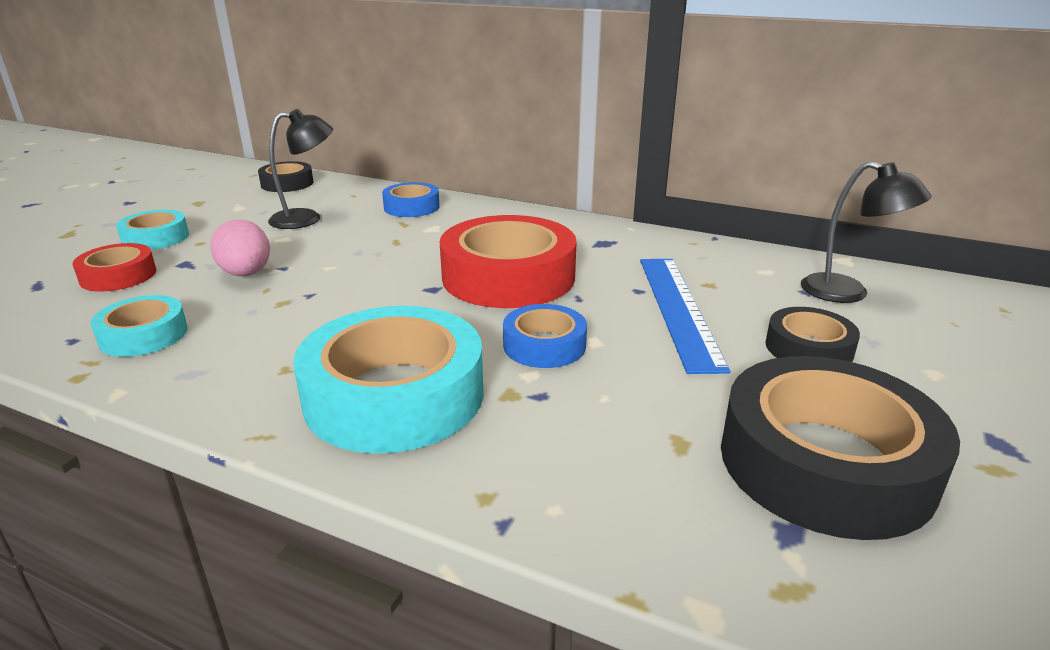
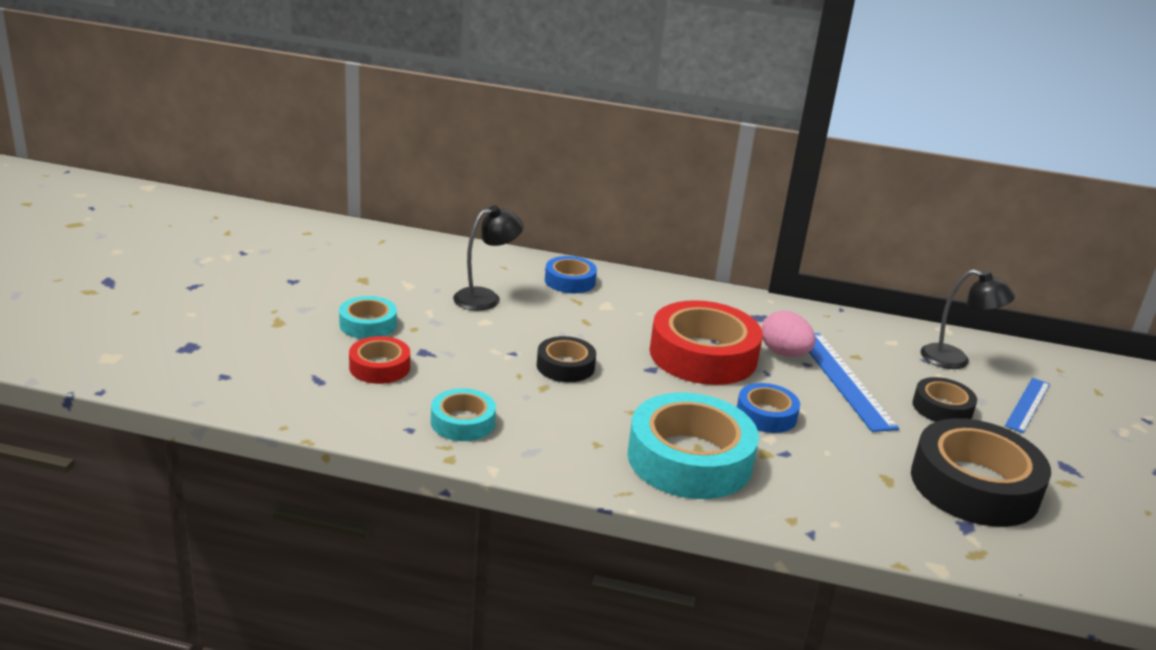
camera: 15 degrees left, 0 degrees up
(246, 274) = (488, 361): pink egg -> pink egg (784, 353)
(287, 183) = (427, 253): black tape -> black tape (565, 366)
(945, 350) = (1027, 404): none -> blue ruler

